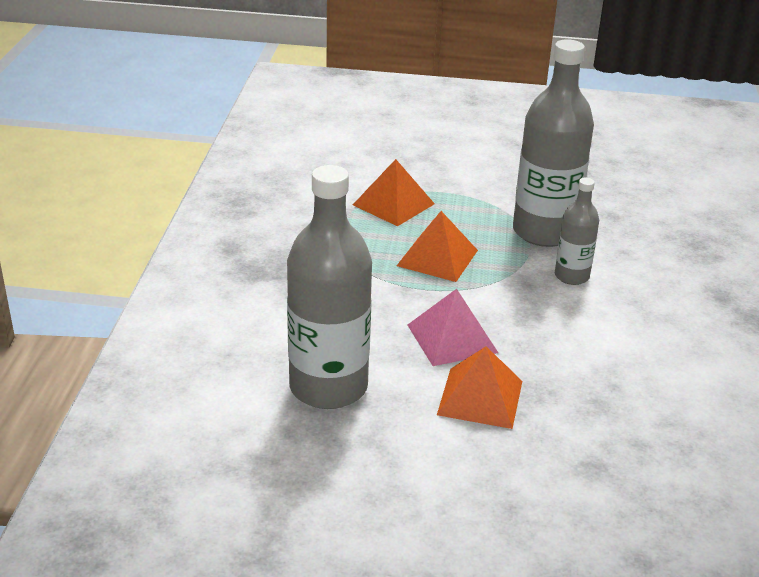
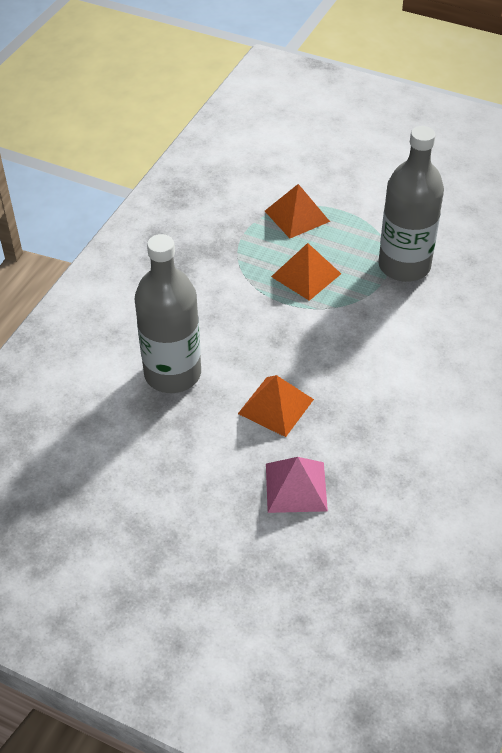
camera: 20 degrees right, 15 degrees up
(452, 338) = (280, 351): pink pyramid -> pink pyramid (296, 487)
(571, 276) = (403, 313): grey bottle -> none

